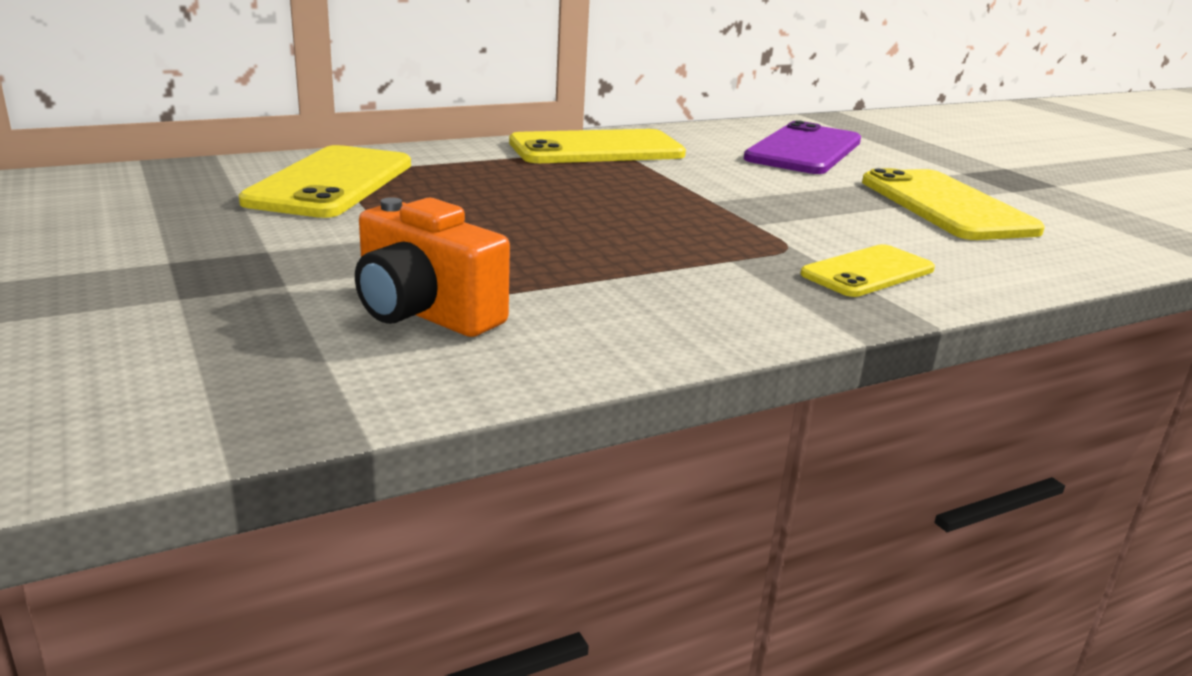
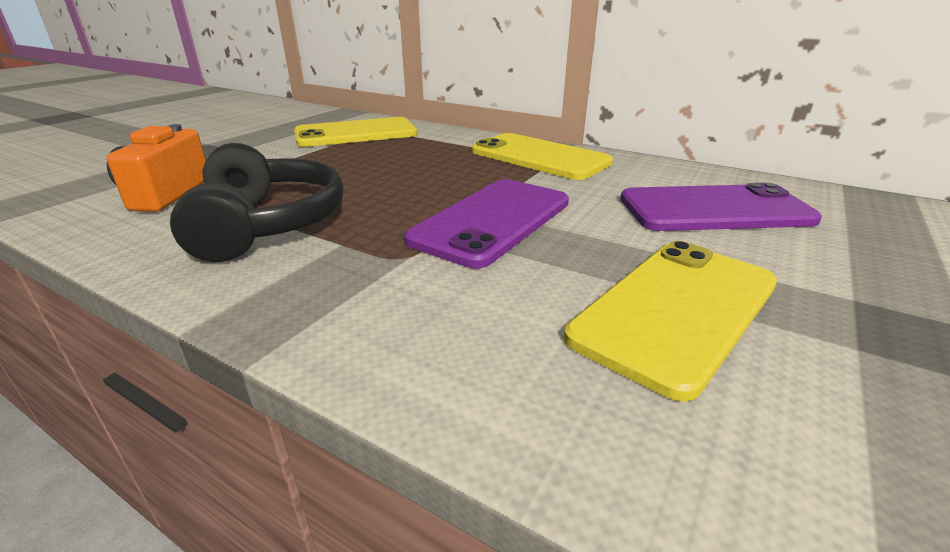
camera: 60 degrees right, 5 degrees up
(634, 278) = (266, 224): none -> black headphones
(744, 204) = (492, 221): none -> purple phone
(868, 272) = (372, 303): yellow phone -> none

